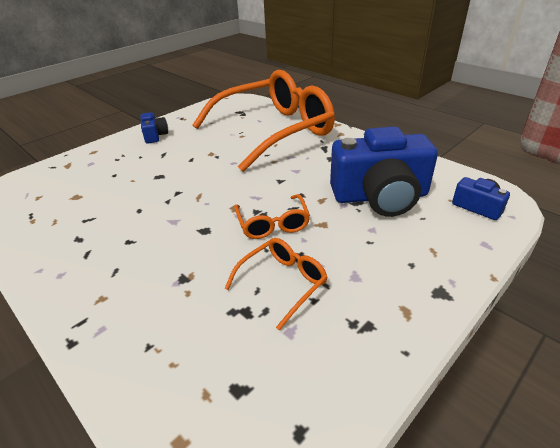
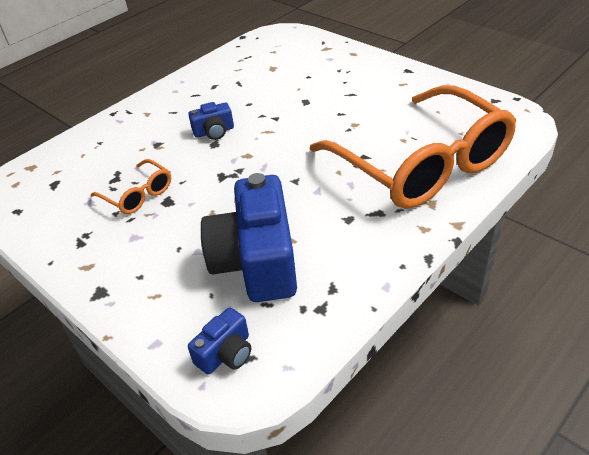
camera: 90 degrees right, 5 degrees up
(155, 135) = (393, 79): blue camera -> blue camera (214, 132)
(273, 224) = (216, 182): orange glasses -> none

